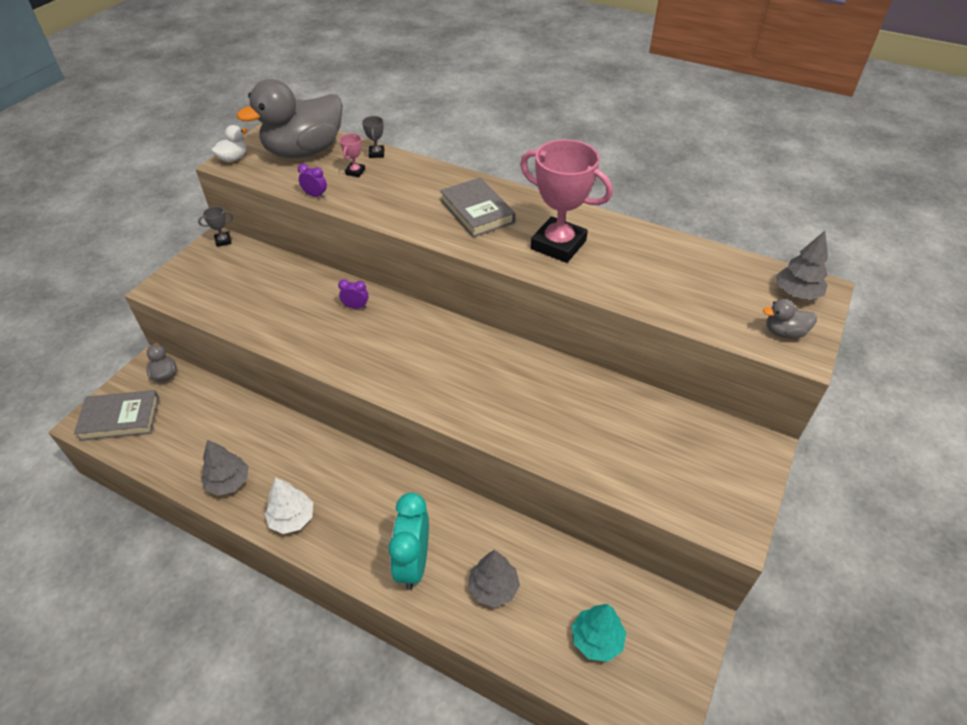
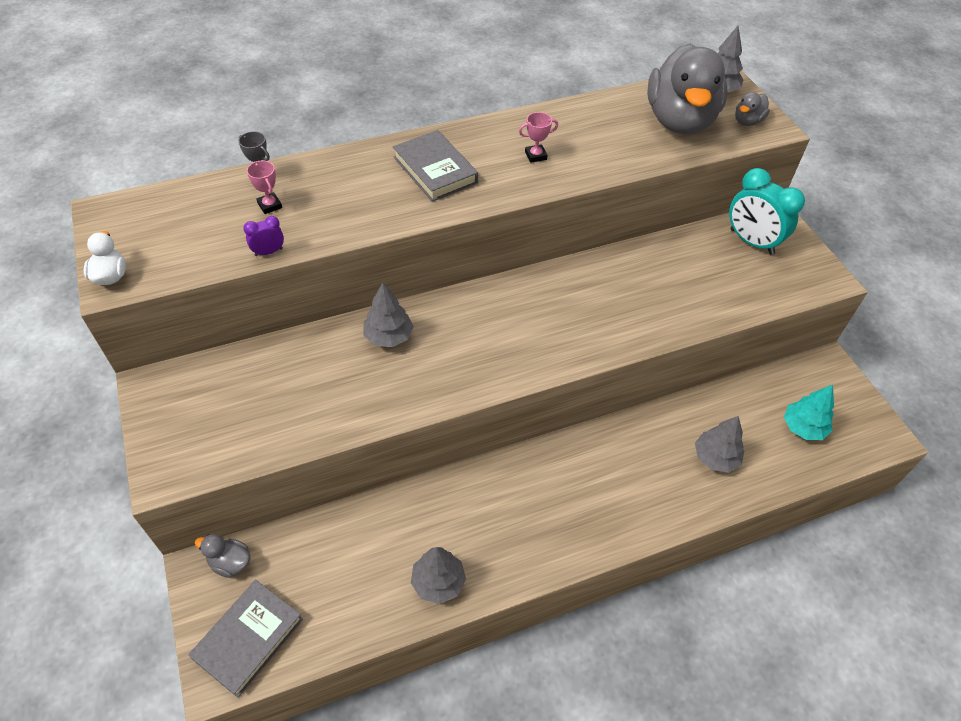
camera: 50 degrees left, 5 degrees up
(223, 241) = (157, 380): grey trophy -> none
(292, 518) = (529, 554): white tree -> none
(304, 151) = (181, 219): grey duck -> grey duck (679, 121)
(356, 307) = (389, 336): purple clock -> grey tree
(413, 563) = (651, 494): turquoise clock -> turquoise clock (751, 242)
(477, 211) = (435, 170): grey book -> grey book turned 45 degrees clockwise
(558, 245) = (535, 155): pink trophy -> pink trophy, size x0.41

